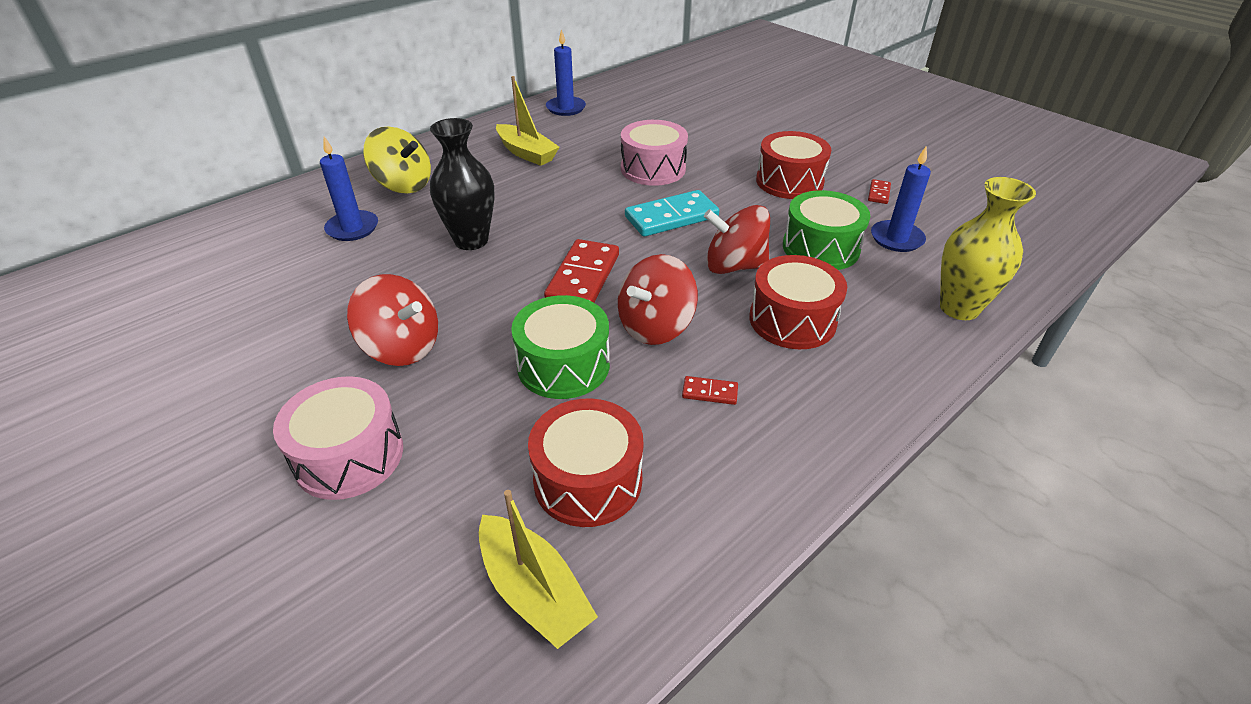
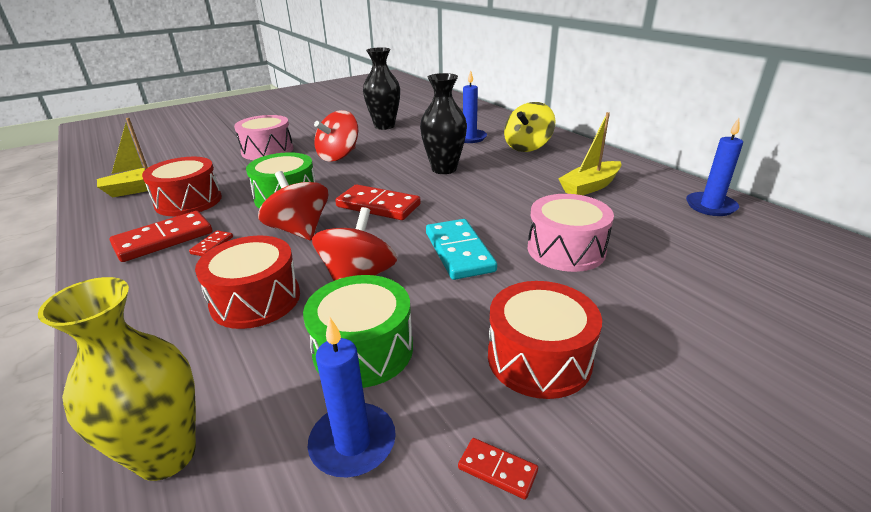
camera: 100 degrees right, 10 degrees down
(253, 321) = (384, 126): none -> black vase
(710, 451) = (164, 239): none -> red domino

